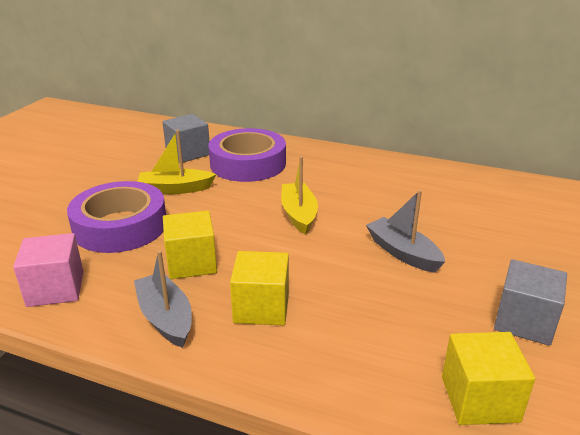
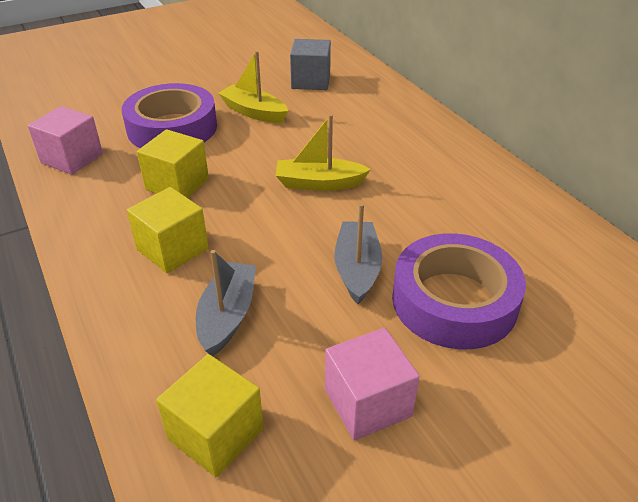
camera: 40 degrees right, 10 degrees up
(165, 318) = (102, 219): grey boat -> grey boat (227, 316)
(248, 164) = (347, 112): purple tape -> purple tape (454, 301)
(299, 214) = (319, 183): yellow boat -> yellow boat turned 120 degrees counterclockwise
(524, 321) = (368, 403): grey cube -> pink cube

